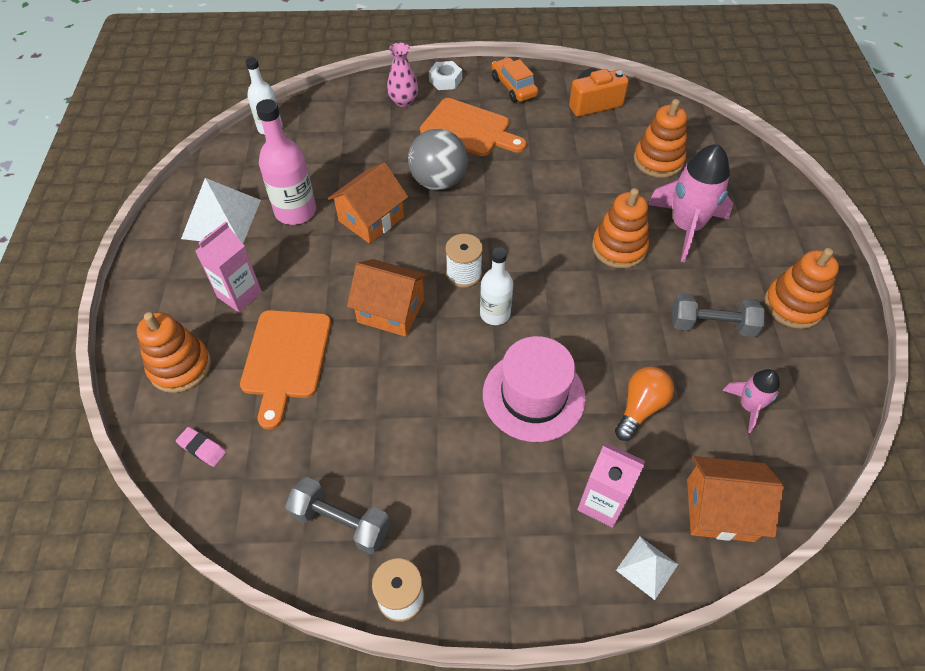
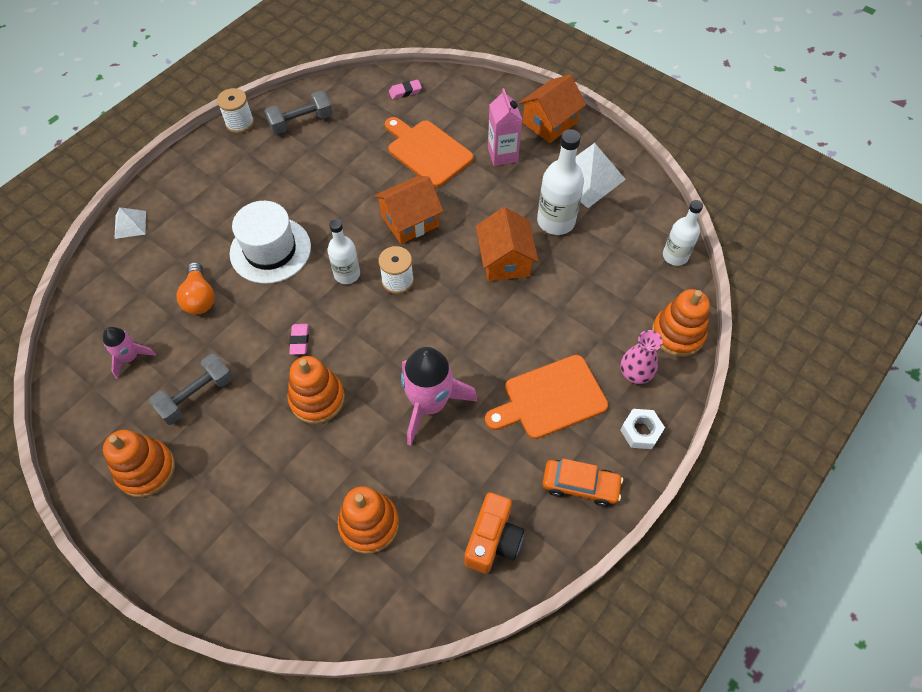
camera: 130 degrees right, 5 degrees up
(180, 366) = (471, 105): orange stacking toy -> orange stacking toy (677, 334)
(295, 211) = (556, 221): pink bottle -> white bottle
(438, 181) = (505, 329): grey ball -> none
(533, 395) = (270, 250): pink hat -> white hat
(590, 296) = (299, 340): none -> pink eraser
(602, 503) = (179, 232): pink carton -> none
(686, 227) = (284, 469): pink rocket -> pink rocket (430, 404)
(720, 510) = (108, 282): orange house -> orange house (549, 123)

